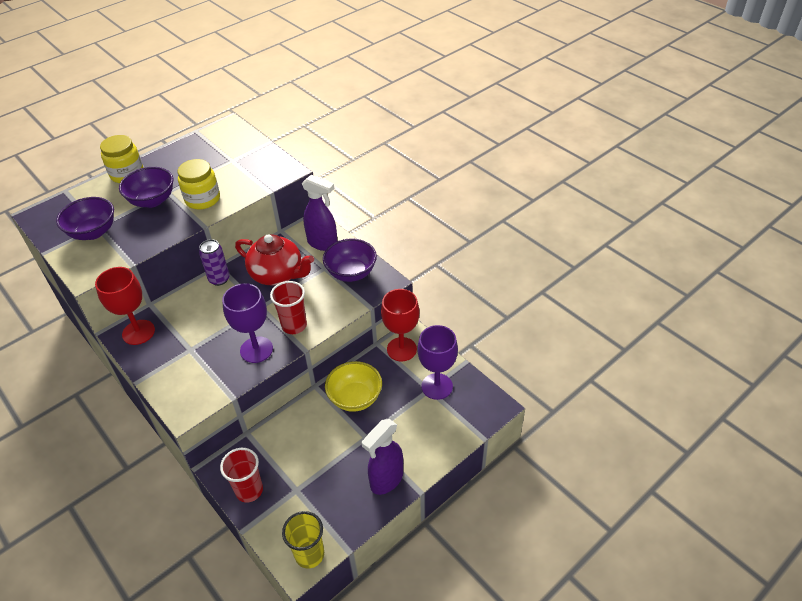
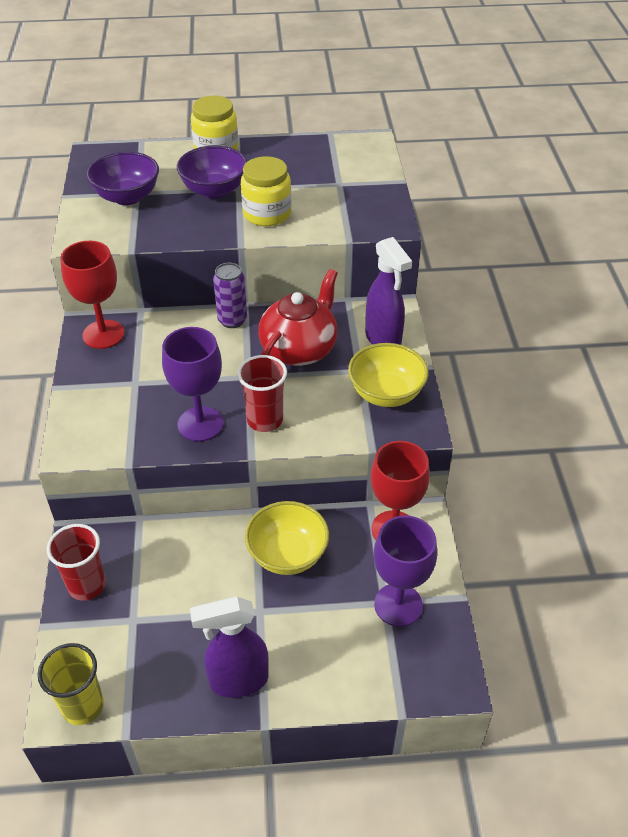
camera: 35 degrees right, 0 degrees up
(277, 274) = (299, 349): red teapot -> red teapot turned 120 degrees counterclockwise
(351, 273) = (386, 394): purple bowl -> yellow bowl

